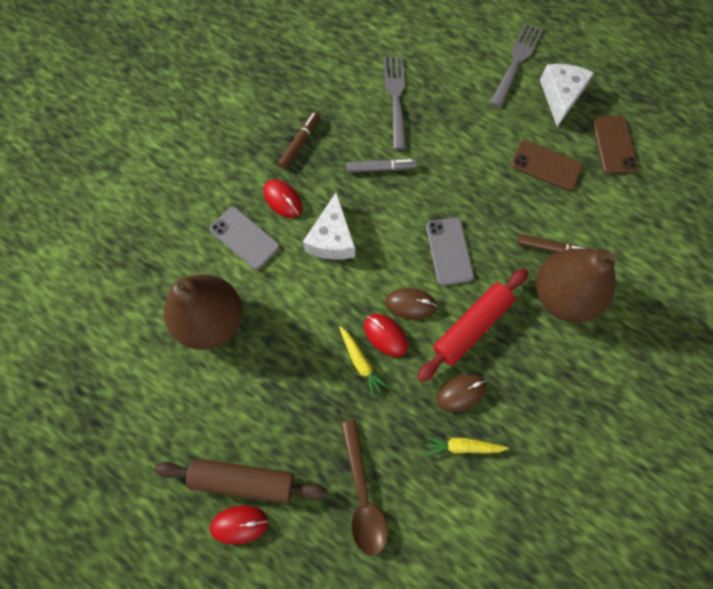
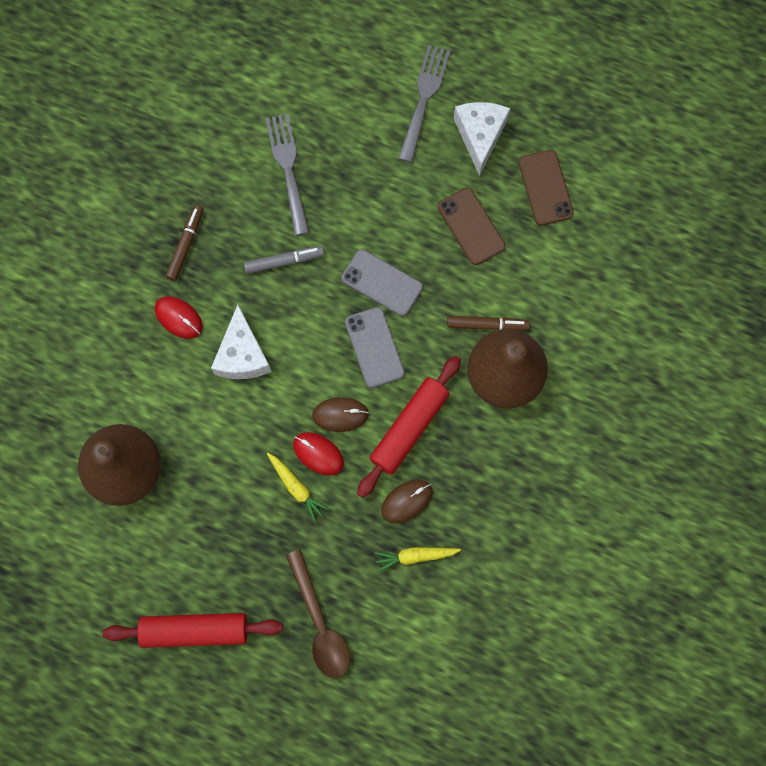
camera: 10 degrees left, 5 degrees up
(239, 524) = (199, 673): red mouse -> none
(243, 480) = (195, 630): brown rolling pin -> red rolling pin
(245, 238) = (144, 370): grey phone -> grey phone (382, 282)
(546, 165) = (471, 226): brown phone -> brown phone turned 45 degrees clockwise

